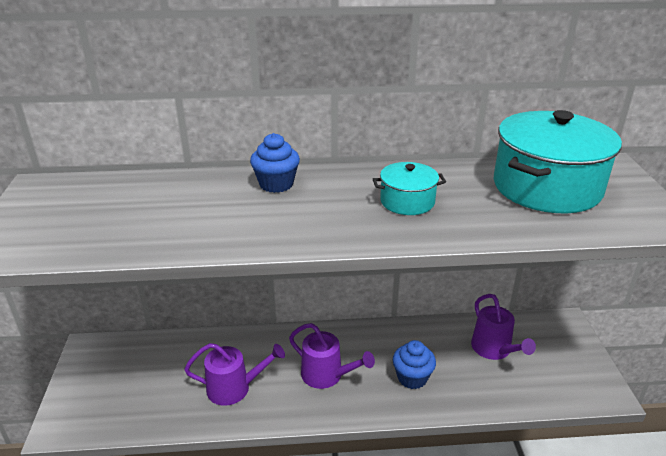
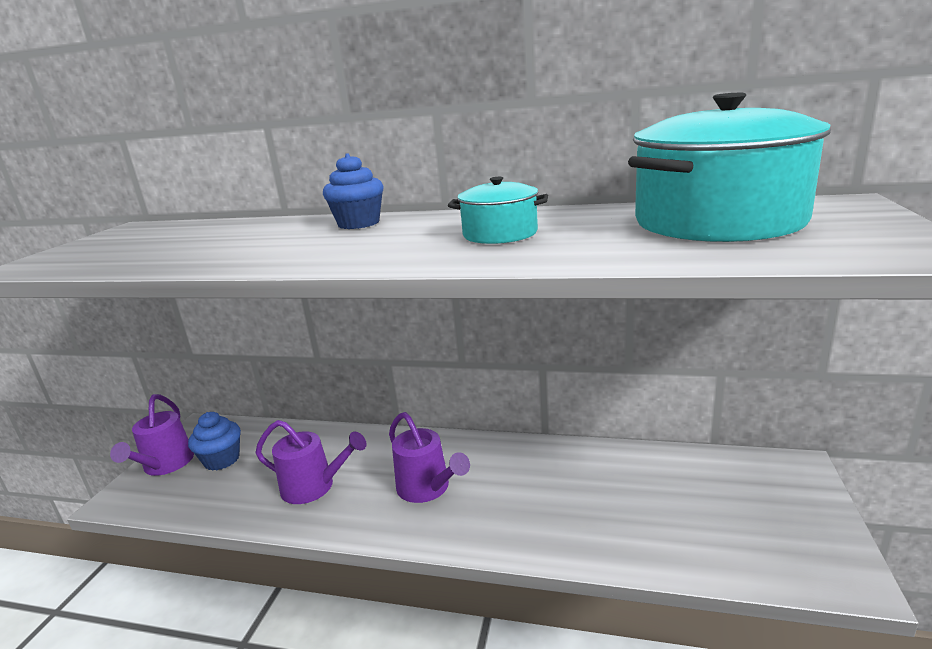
camera: 20 degrees right, 10 degrees down
(412, 378) = (536, 507): blue cupcake -> blue cupcake (222, 460)
(494, 349) = (670, 488): purple watering can -> purple watering can (165, 465)

